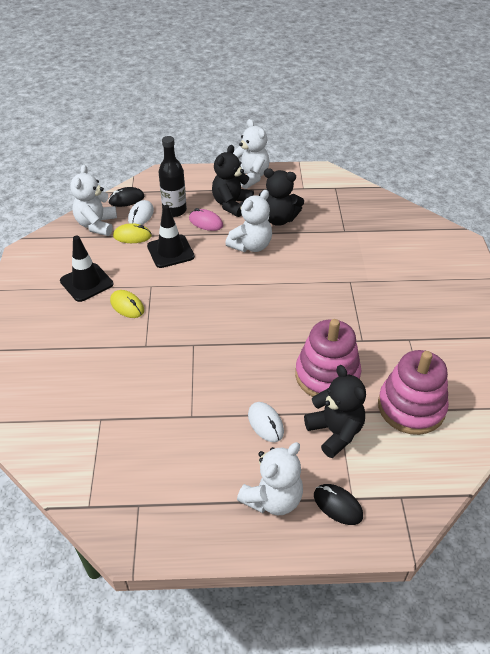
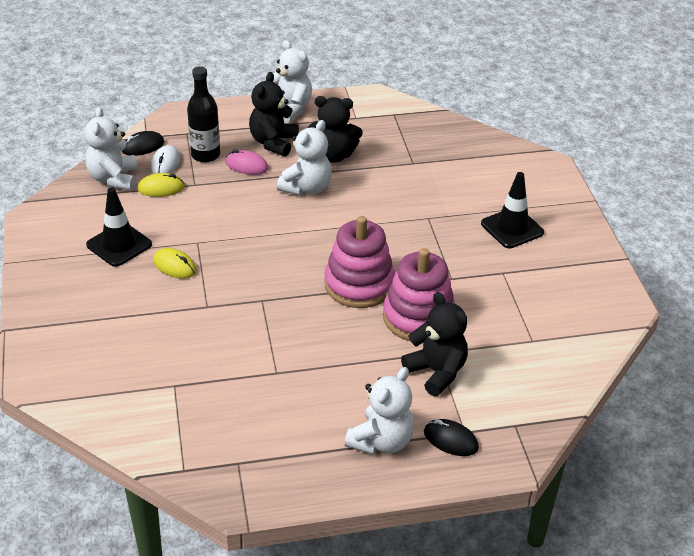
camera: 10 degrees left, 5 degrees down
(170, 251) = (212, 202): black traffic cone -> black traffic cone (512, 228)
(265, 423) = (359, 371): white mouse -> none
(411, 407) = (514, 340): pink stacking toy -> pink stacking toy (359, 284)

